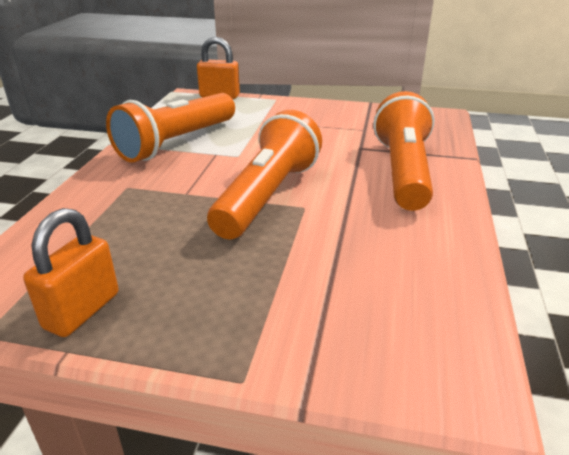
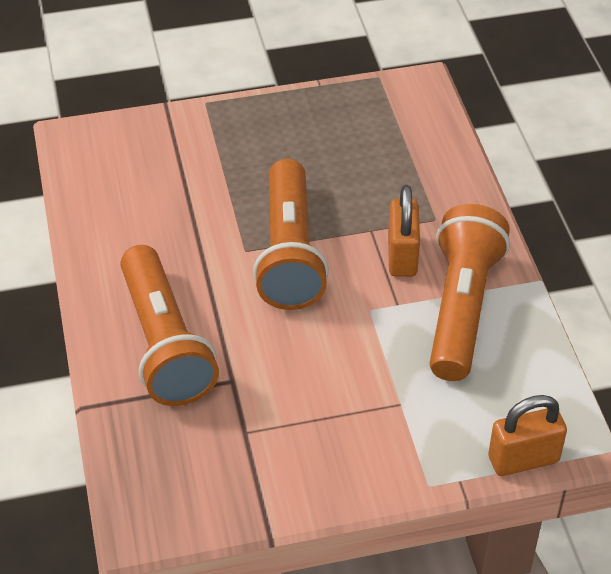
camera: 155 degrees right, 15 degrees up
(82, 310) = (337, 106): orange padlock -> orange padlock (402, 256)

